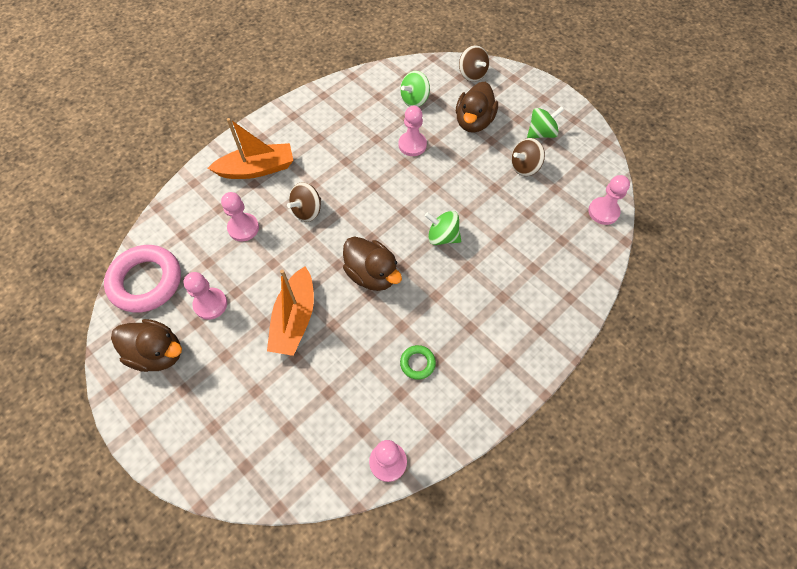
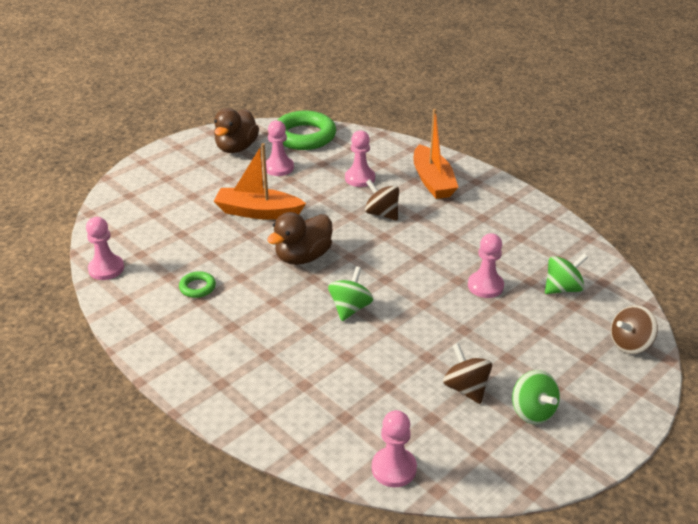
camera: 90 degrees right, 25 degrees down
(146, 281) = (304, 136): pink ring -> green ring
(414, 100) = (562, 288): green spinning top -> green spinning top turned 105 degrees clockwise
(474, 122) = (537, 341): brown duck -> none

